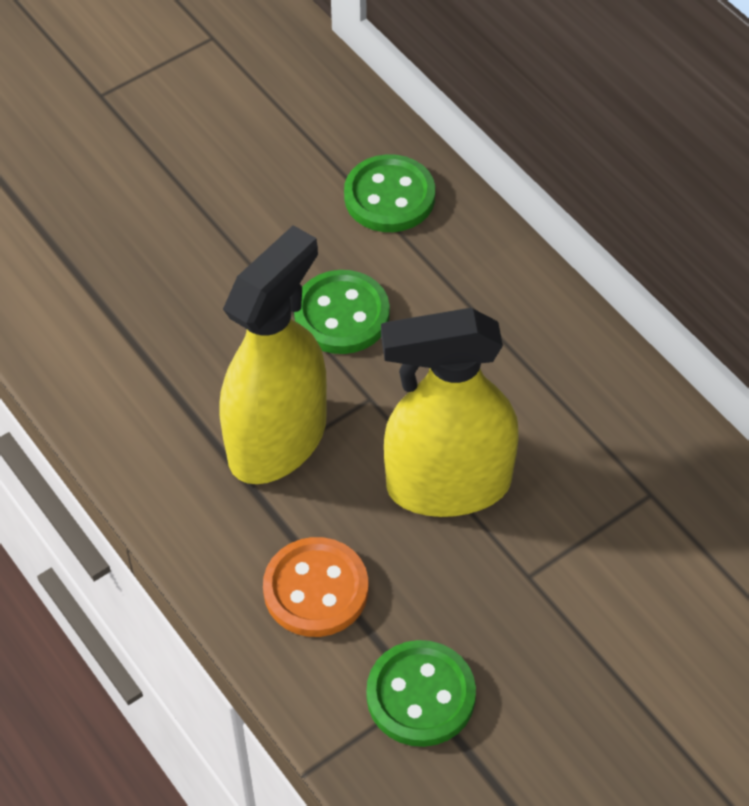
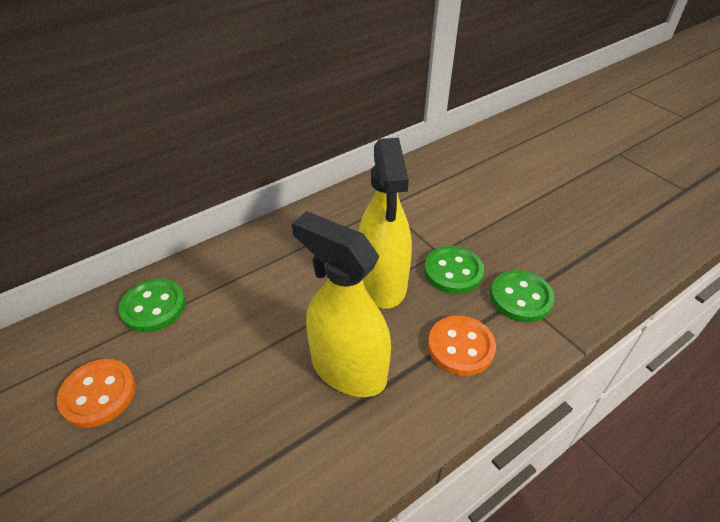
camera: 90 degrees left, 10 degrees down
(247, 174) = (98, 394): none -> orange button
(342, 315) = (248, 333): green button -> green button (453, 271)

